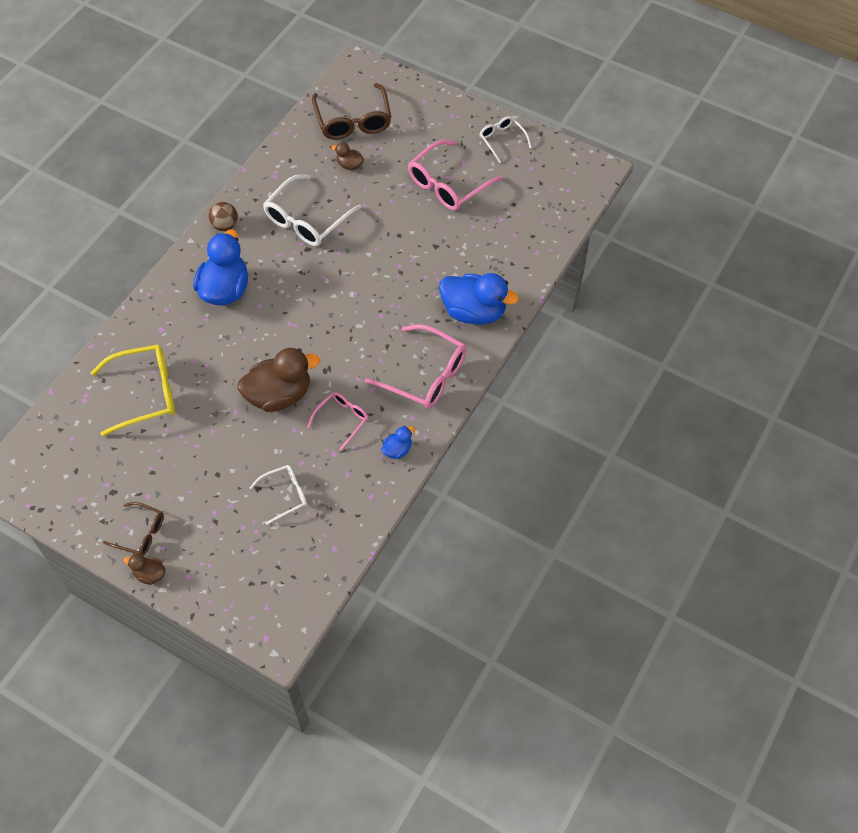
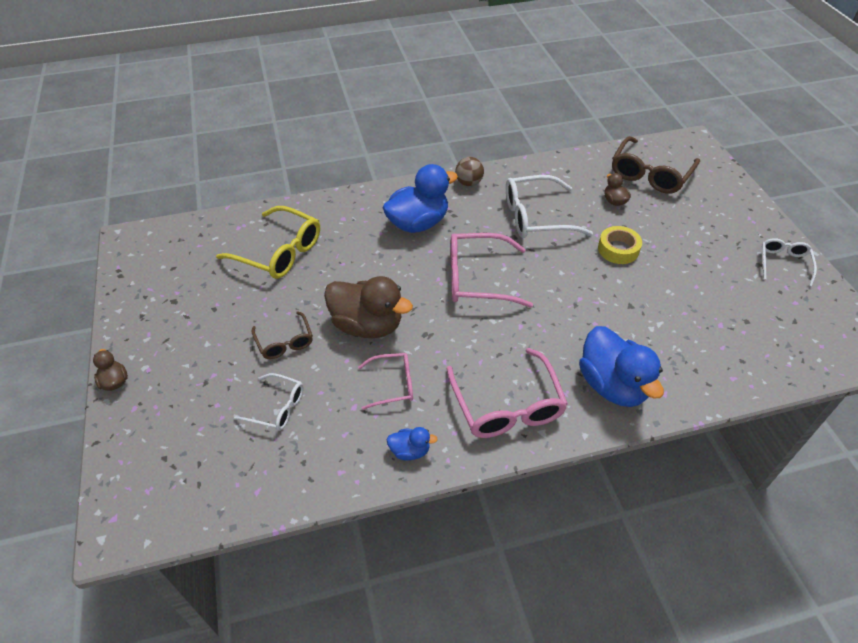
camera: 45 degrees right, 10 degrees down
(140, 533) = (150, 345): brown glasses -> brown glasses (284, 341)
(389, 206) = (618, 249): none -> yellow tape
(448, 184) = (693, 266): pink glasses -> pink glasses (478, 279)

